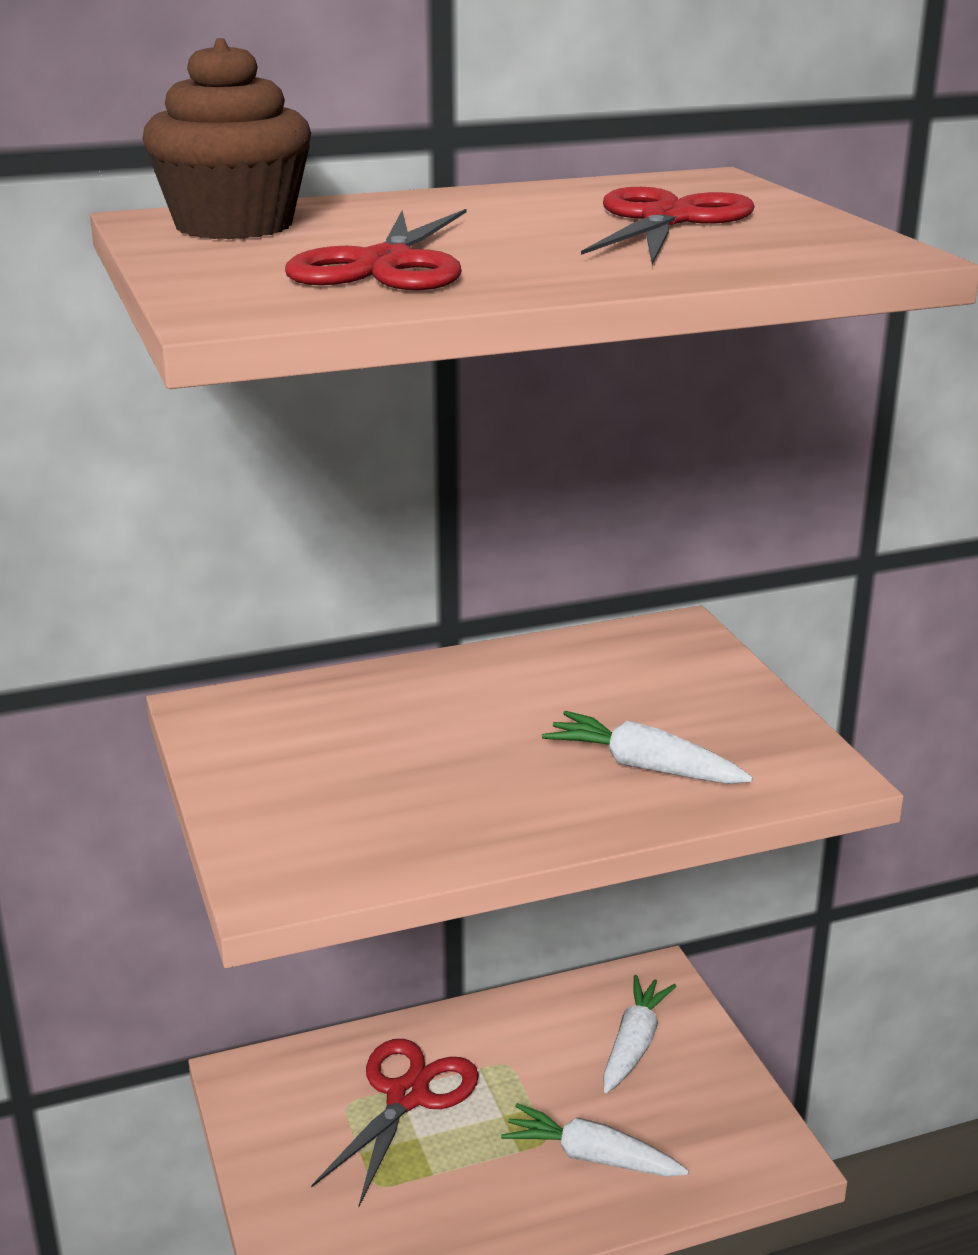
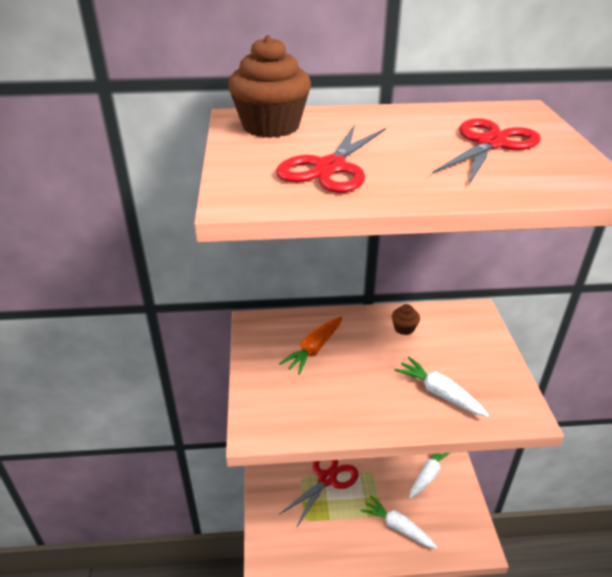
camera: 15 degrees right, 10 degrees up
(356, 735) = (314, 350): none -> orange carrot
(539, 674) = (404, 328): none -> brown cupcake

